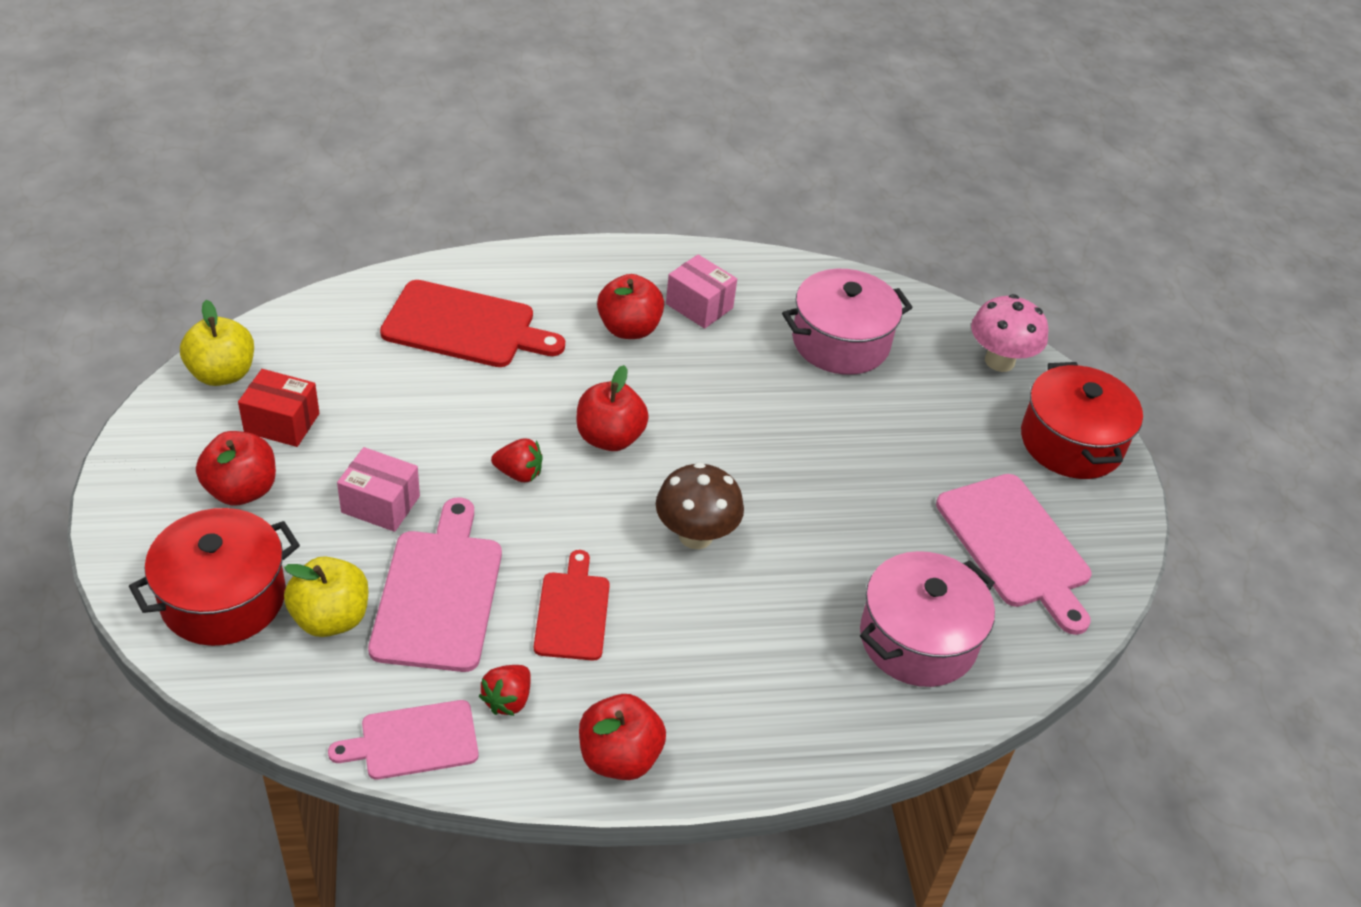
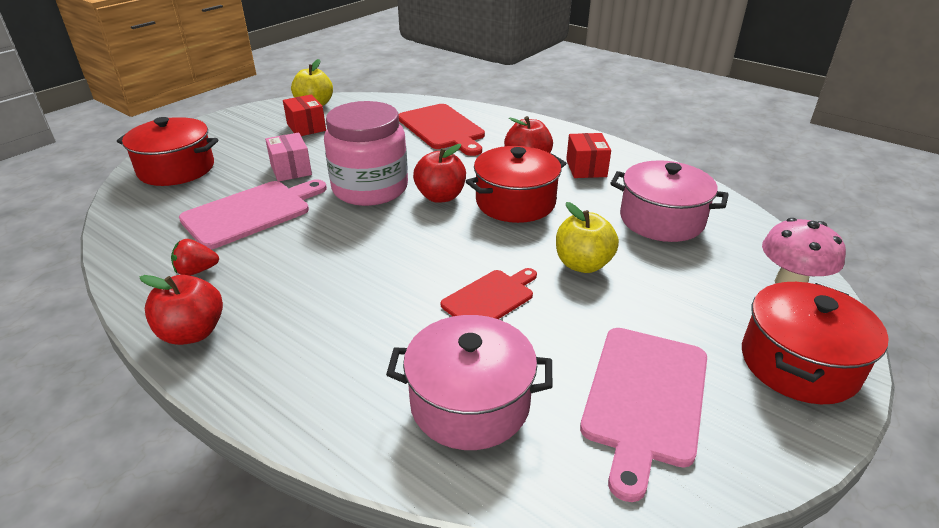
camera: 50 degrees right, 10 degrees down
(242, 490) = (251, 140): red apple -> none
(331, 618) = (196, 197): yellow apple -> yellow apple (583, 264)
(413, 741) = (132, 260): pink cutting board -> none
(519, 473) = (370, 188): red strawberry -> pink jar
(572, 612) = (292, 254): red cutting board -> red cutting board (490, 298)
(692, 399) = (515, 202): none -> red pot
(695, 535) = (414, 260): brown mushroom -> none
(699, 306) = (586, 168): pink box -> red box

